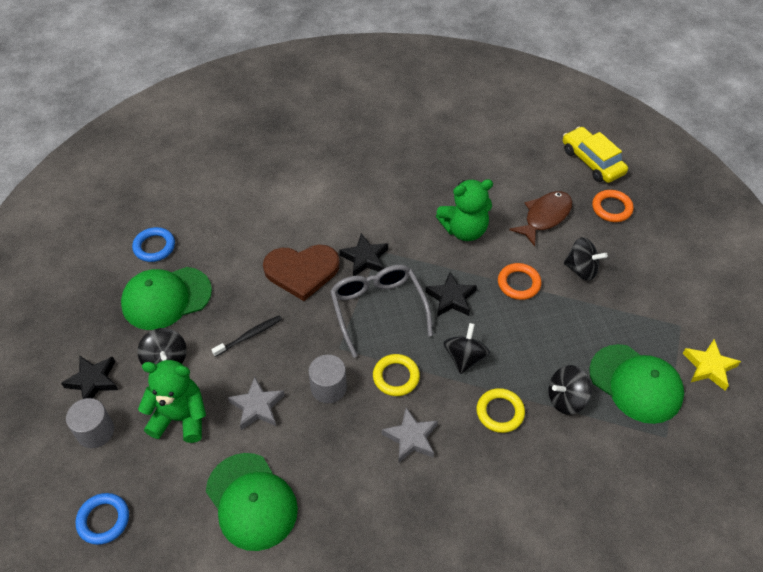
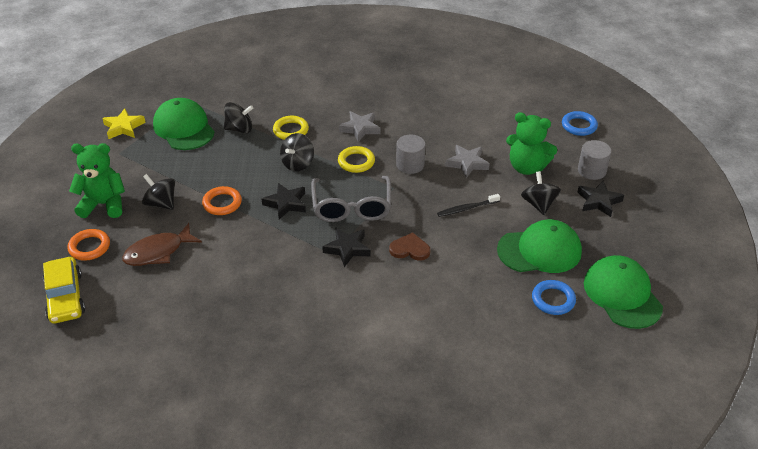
camera: 165 degrees left, 10 degrees down
(251, 501) = (478, 118): green cap -> green cap (622, 294)
(302, 271) = (410, 249): brown heart -> brown heart, size x0.56
(464, 230) = (241, 255): green teddy bear -> green teddy bear (104, 204)

